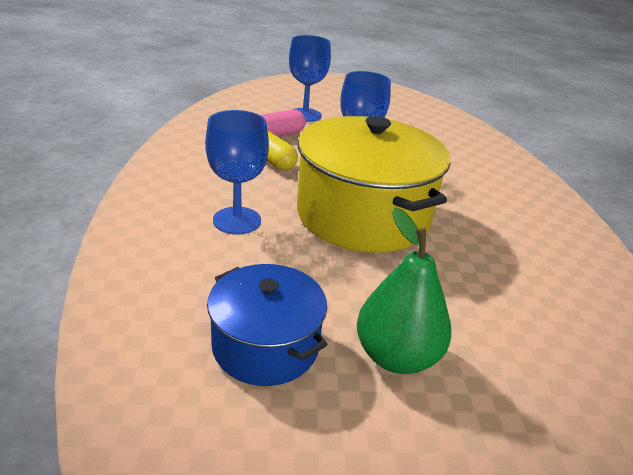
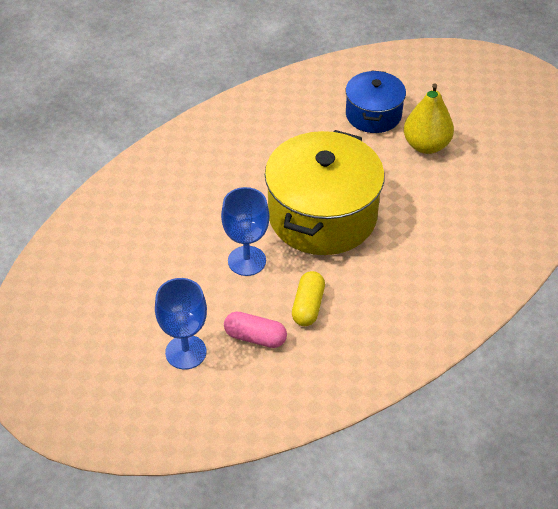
camera: 125 degrees left, 15 degrees up
(237, 220) = (406, 265): blue goblet -> none
(265, 345) = (476, 187): blue pot -> blue pot (373, 115)
(396, 356) = (426, 145): green pear -> yellow pear

